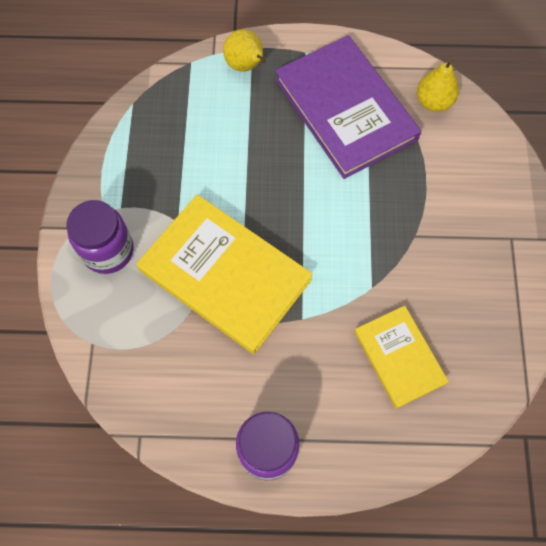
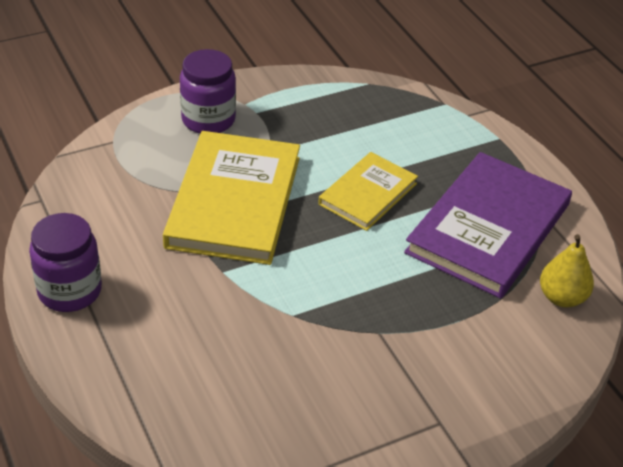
camera: 60 degrees right, 25 degrees down
(246, 66) = (474, 140): yellow pear -> none
(399, 357) = (226, 363): yellow book -> yellow book (368, 194)

